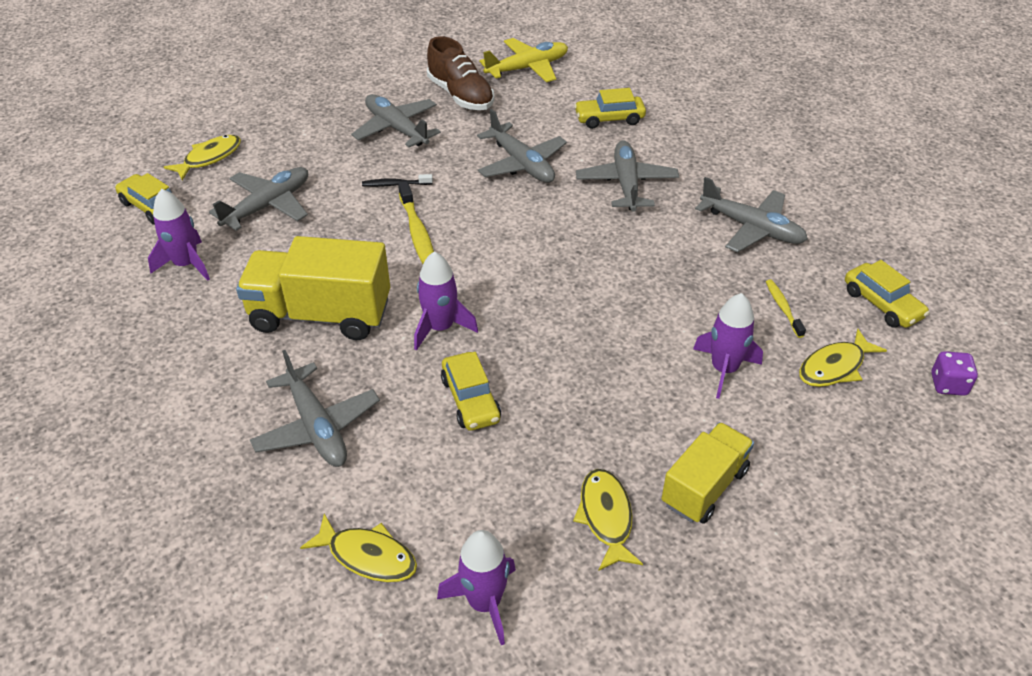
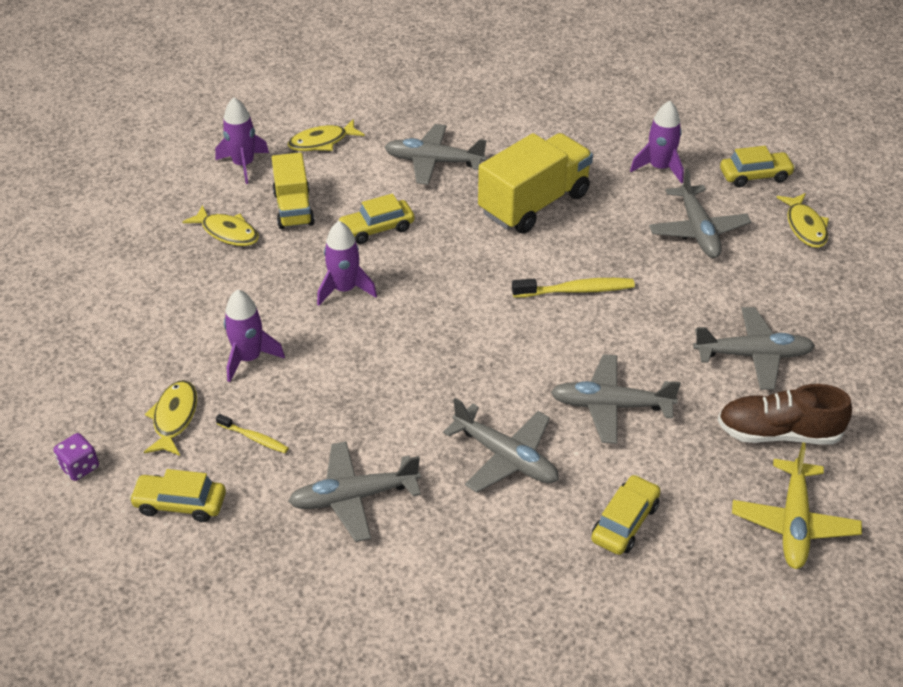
camera: 130 degrees right, 0 degrees up
(395, 184) = (658, 310): black toothbrush -> none
(417, 233) = (576, 290): yellow toothbrush -> yellow toothbrush turned 150 degrees clockwise
(440, 328) = (456, 249): purple rocket -> purple rocket (344, 289)
(471, 400) = (377, 229): yellow car -> yellow car turned 45 degrees counterclockwise
(704, 487) = (189, 283): yellow truck -> yellow truck (294, 209)

